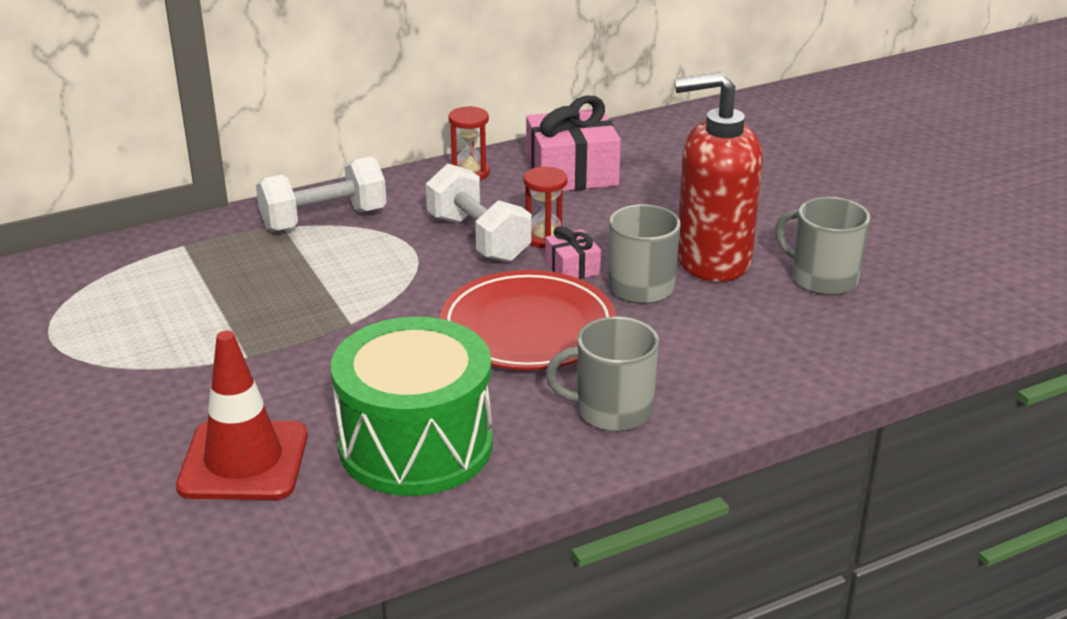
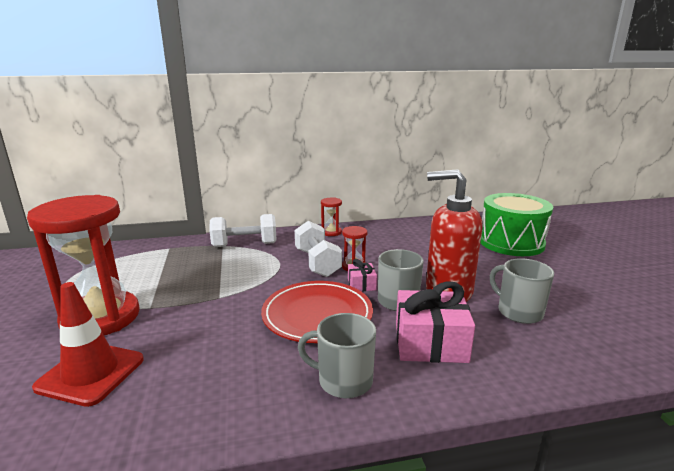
camera: 15 degrees right, 10 degrees down
(178, 384) = (101, 318): none -> red hourglass
(416, 445) = (201, 382): green drum -> green drum (511, 242)
(571, 173) = (384, 238): pink gift -> pink gift (430, 343)

